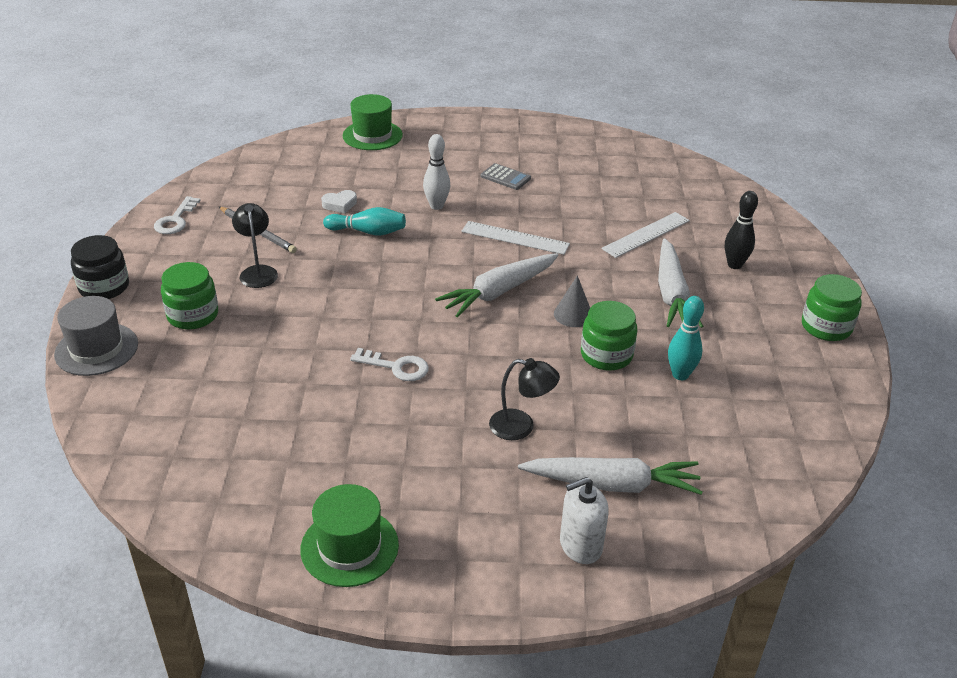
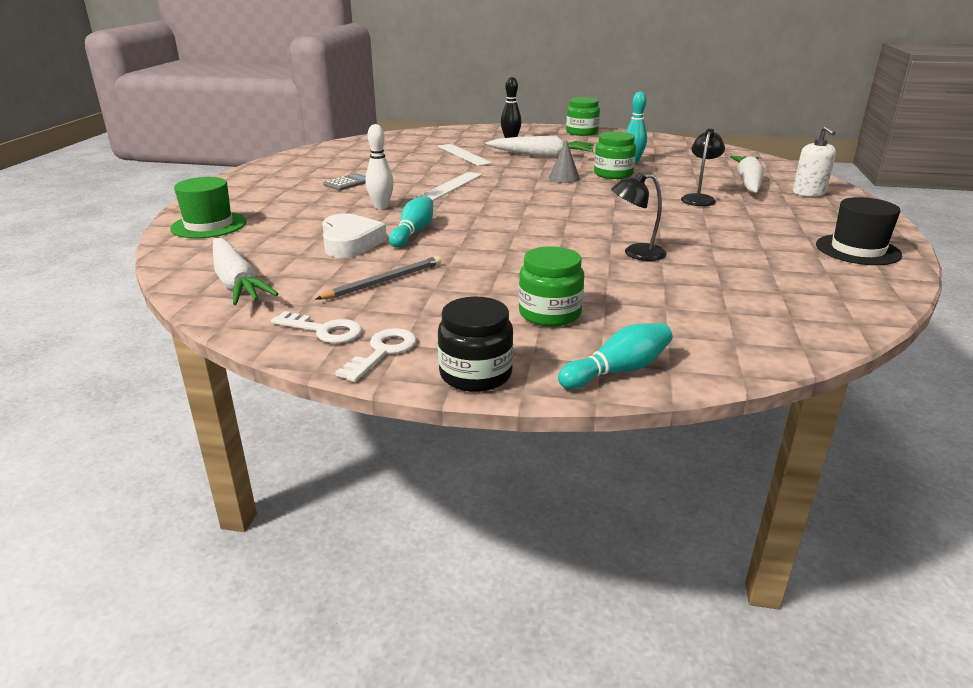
camera: 80 degrees left, 10 degrees down
(96, 349) = (618, 371): grey hat -> turquoise bowling pin
(258, 272) = (469, 281): black lamp -> black lamp (636, 253)
(340, 204) = (350, 242): white heart -> white heart, size x1.84
(349, 547) = (857, 250): green hat -> black hat
(396, 367) = (634, 229): white key -> white key (382, 352)
(499, 292) = (530, 195): white carrot -> white carrot (236, 283)

